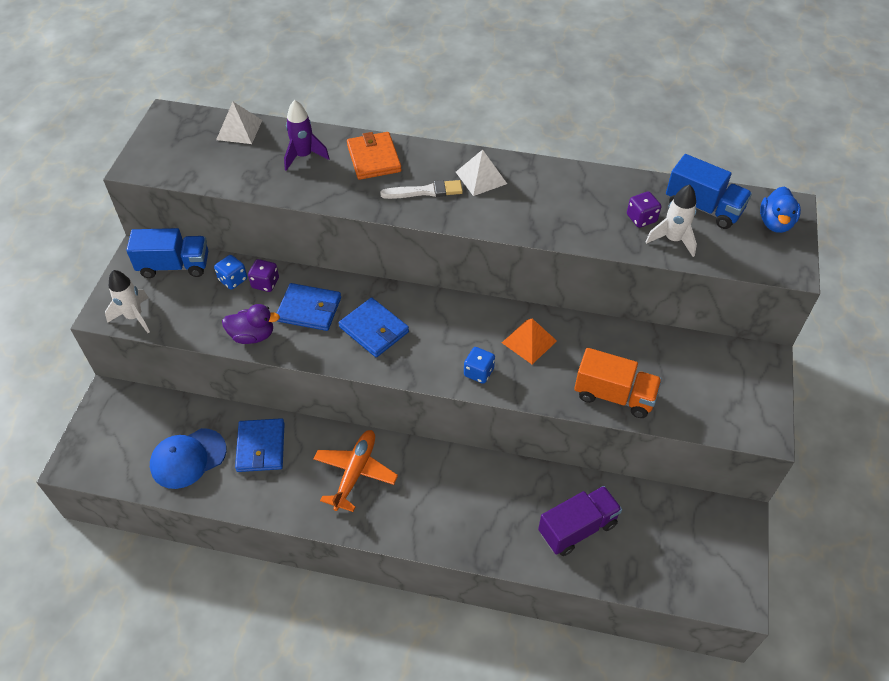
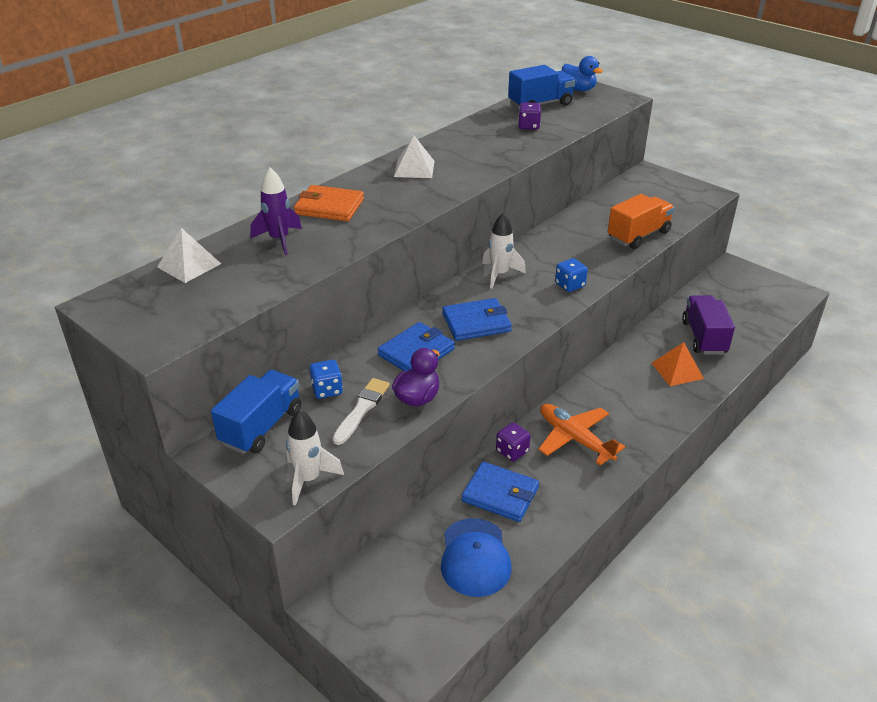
camera: 60 degrees left, 15 degrees down
(265, 283) = (354, 369): purple dice -> purple dice (512, 451)
(425, 191) = (402, 195): white brush -> white brush (362, 409)
(529, 341) = (556, 252): orange pyramid -> orange pyramid (677, 370)
(673, 240) = (561, 123): white rocket -> white rocket (499, 274)

